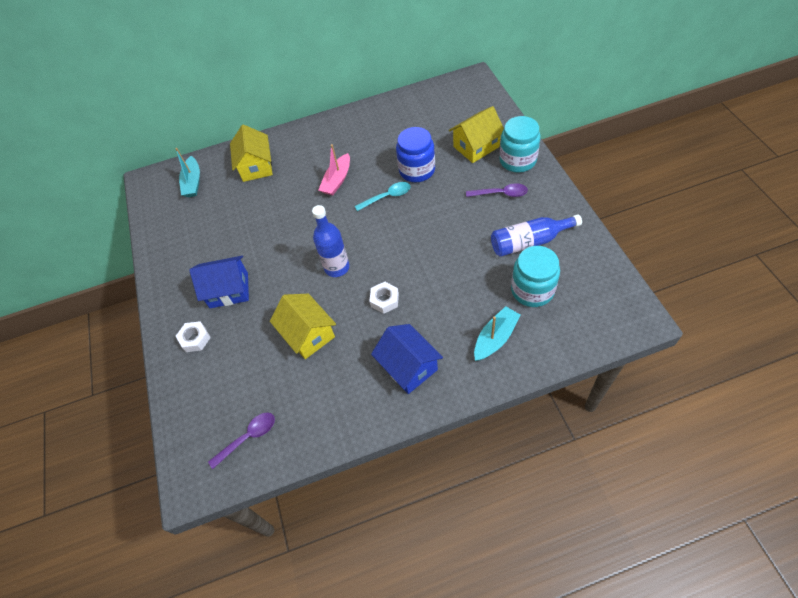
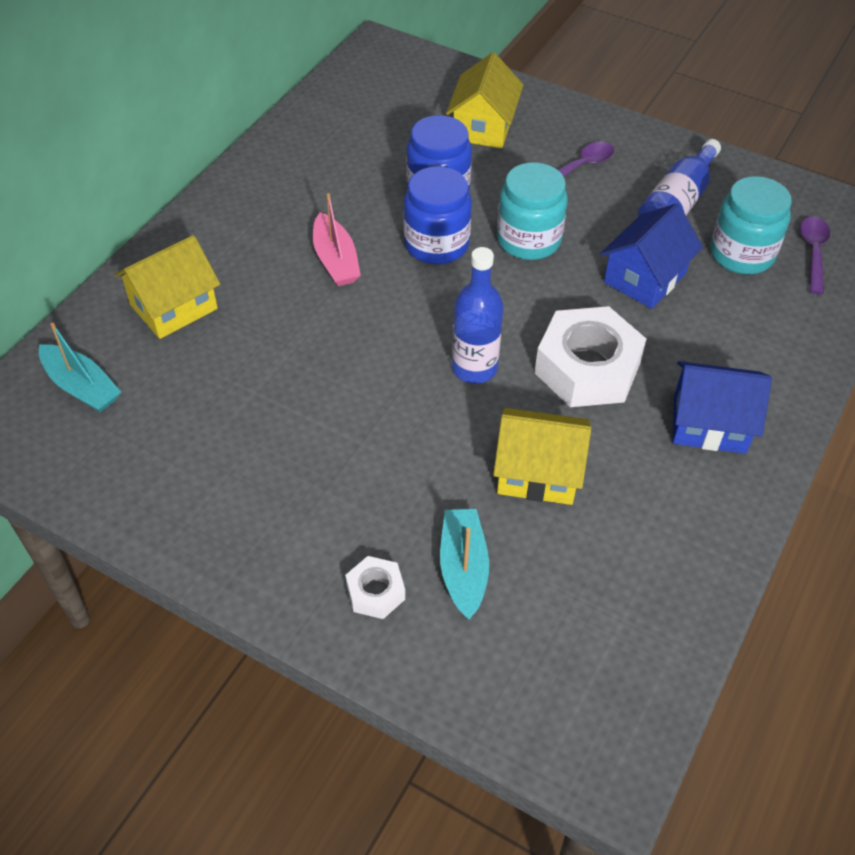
camera: 50 degrees left, 5 degrees down
(229, 290) = (346, 495): blue house -> blue house (644, 278)
(248, 437) = (616, 652): purple spoon -> purple spoon (813, 252)
(256, 166) = (174, 307): yellow house -> yellow house turned 75 degrees counterclockwise
(384, 300) = (587, 368): white nut -> white nut, size x2.05
(387, 197) = (436, 244): turquoise spoon -> blue jar
(495, 338) = (764, 329): turquoise boat -> turquoise boat (463, 568)
(517, 160) = (554, 119): turquoise jar -> turquoise jar (528, 240)

